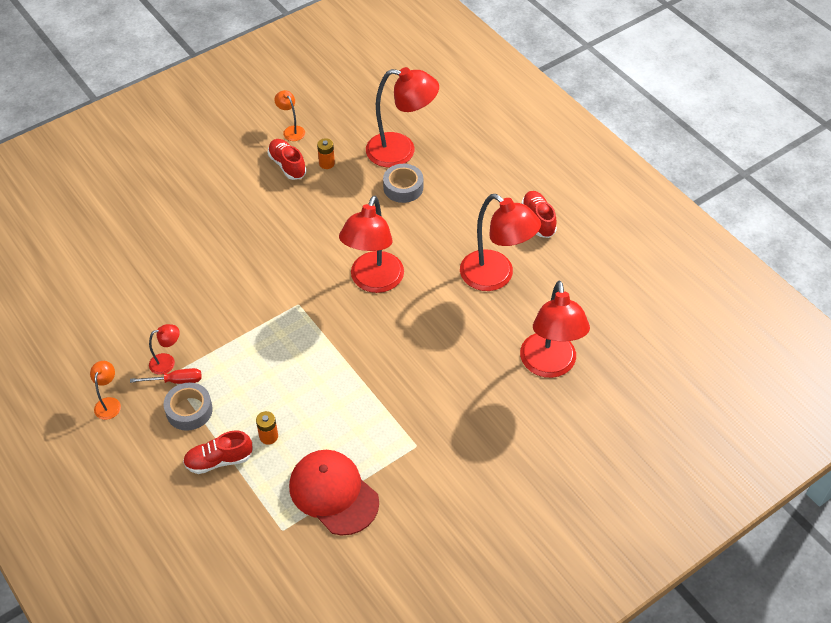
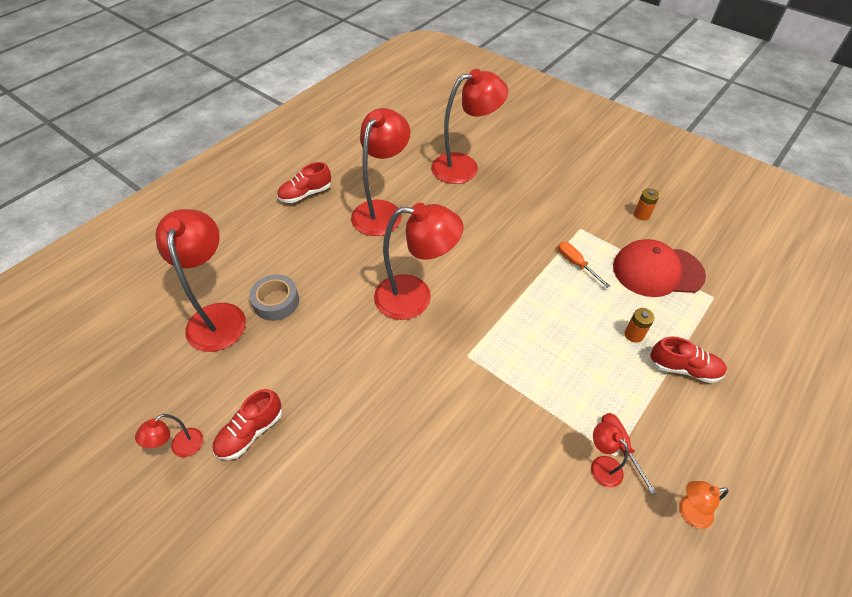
camera: 105 degrees left, 0 degrees up
(189, 410) = (647, 417): grey tape -> none
(219, 460) = (683, 368): red shoe -> red shoe turned 45 degrees counterclockwise
(291, 130) = (181, 448): orange lamp -> red lamp
(326, 163) = (243, 387): orange battery -> orange battery (641, 214)
(333, 493) = (657, 271): red cap -> red cap turned 60 degrees clockwise
(368, 422) = (576, 264): none -> orange screwdriver

